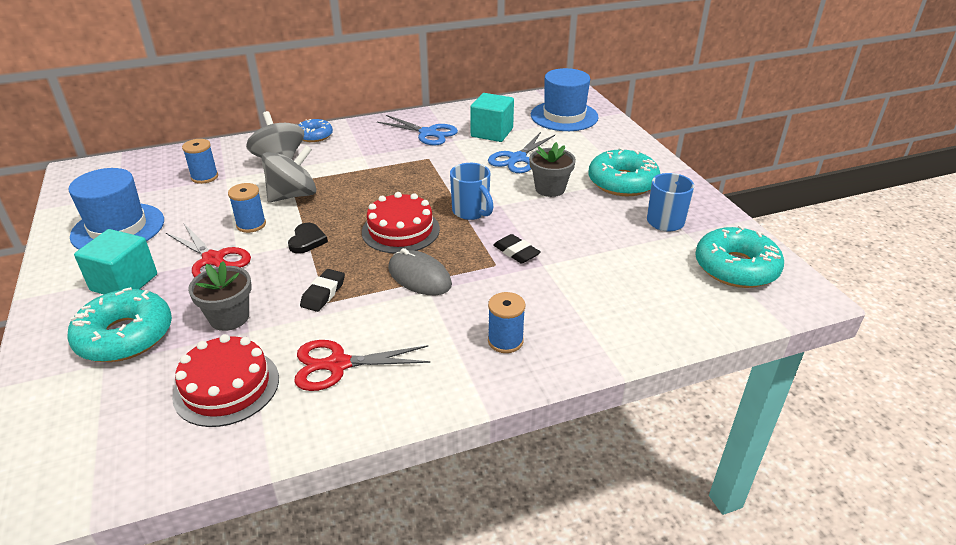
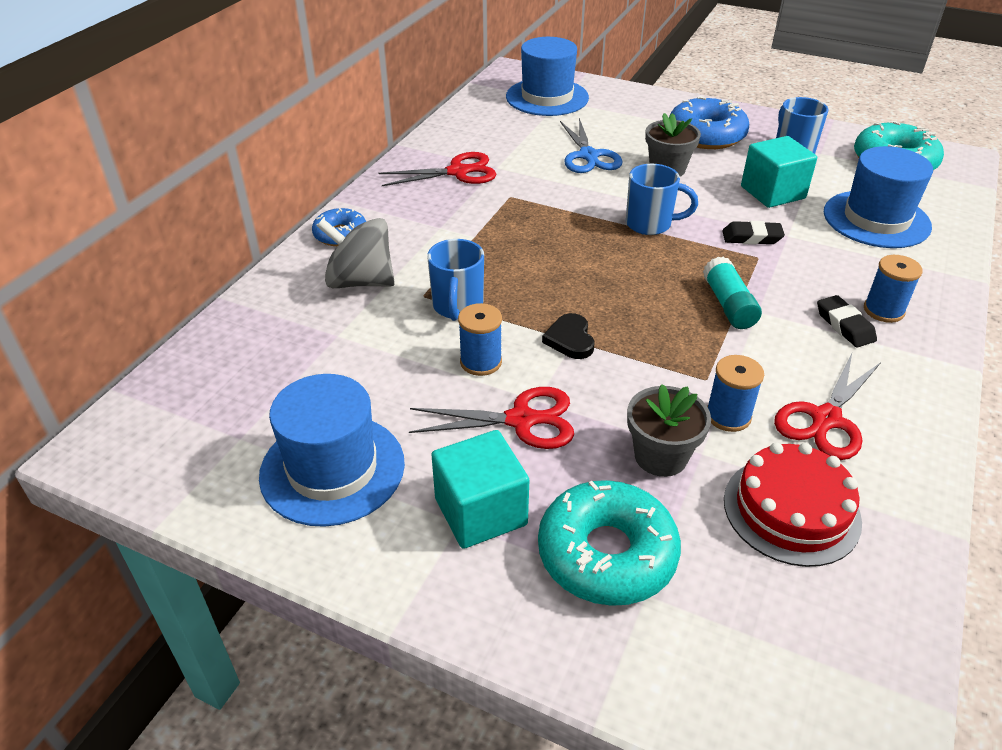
camera: 45 degrees left, 5 degrees up
(204, 177) = (309, 349): blue spool -> blue spool (728, 416)
(293, 195) = (457, 307): grey spinning top -> blue mug
(307, 240) = (570, 339): black heart -> black heart turned 150 degrees counterclockwise
(323, 293) = (689, 374): black eraser -> black eraser (844, 325)
(400, 230) = (630, 276): red cake -> none
(419, 276) = (728, 305): grey mouse -> turquoise glue stick
(428, 133) = (457, 172): blue scissors -> red scissors
(492, 132) = (516, 142): turquoise cube -> turquoise cube (772, 192)
(622, 182) = (706, 135): turquoise donut -> blue donut
(630, 292) = (876, 219): none -> blue hat

